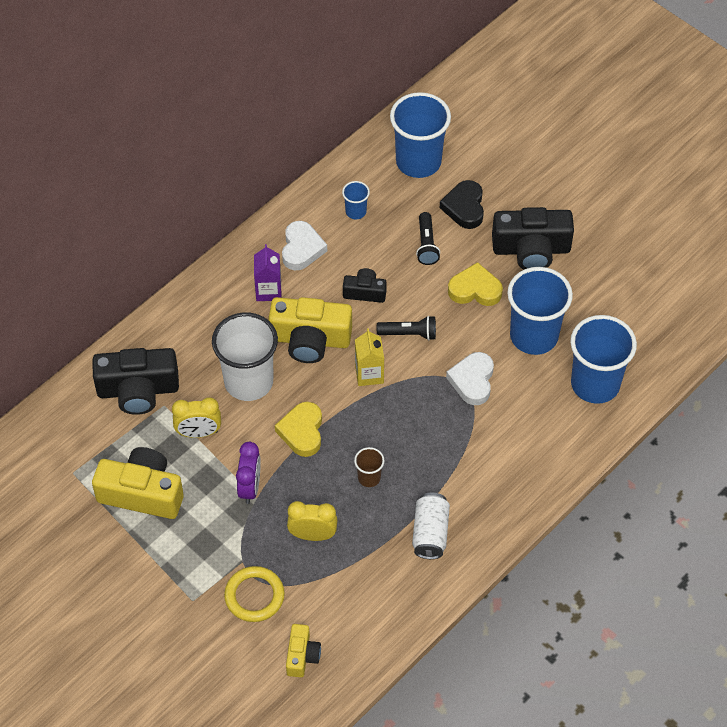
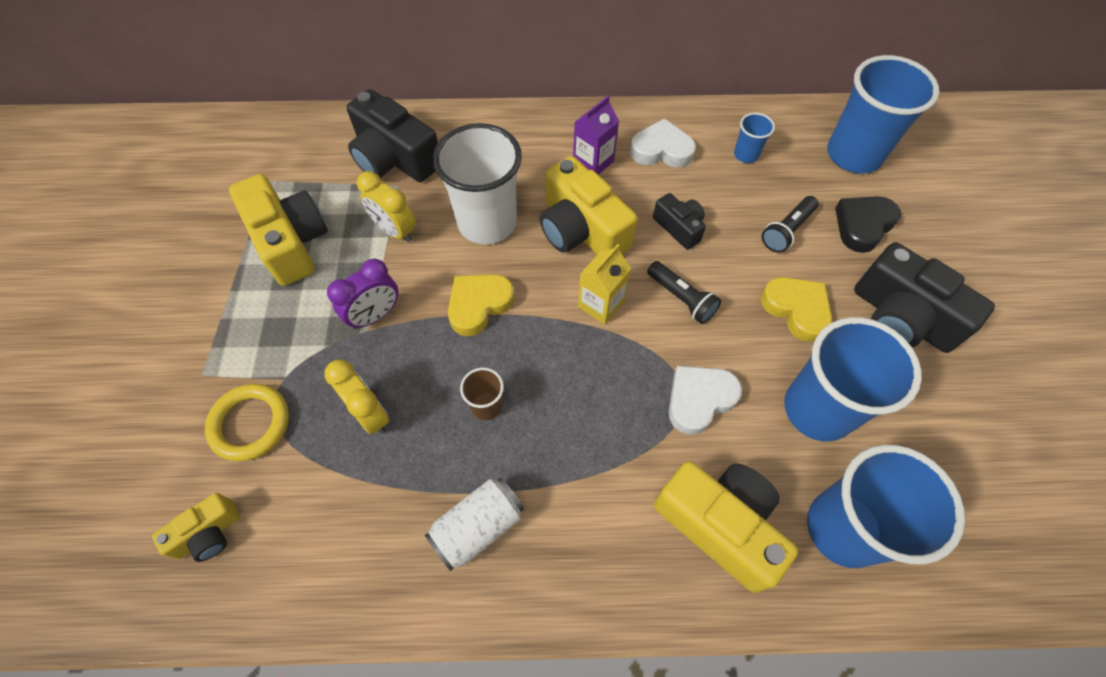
camera: 45 degrees right, 5 degrees up
(302, 249) = (661, 150): white heart -> white heart turned 135 degrees counterclockwise
(539, 431) = (719, 524): none -> yellow camera

